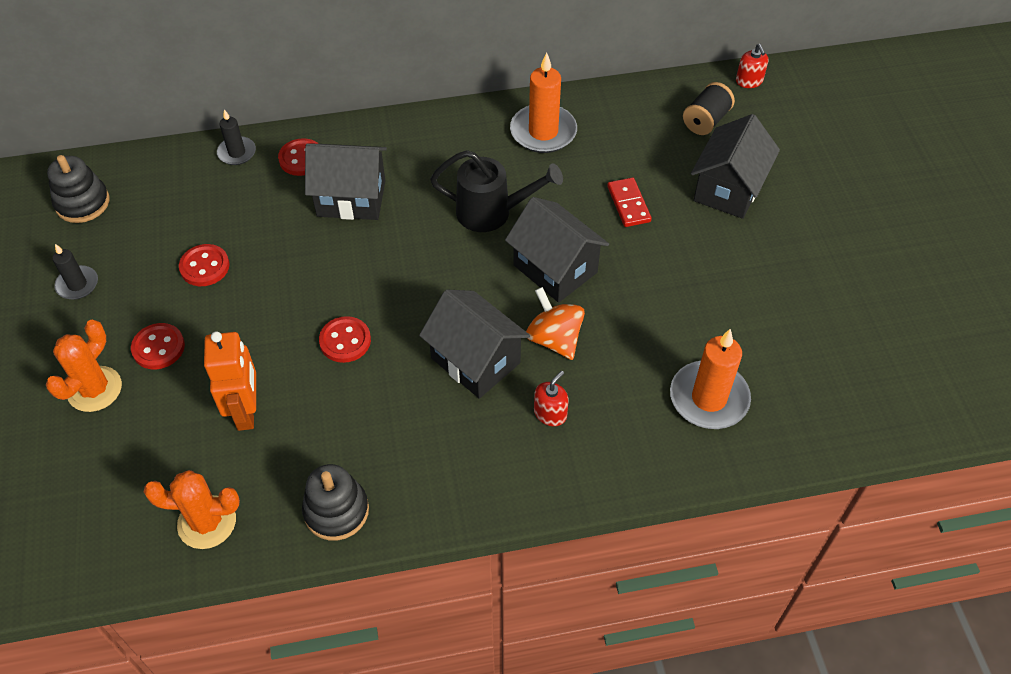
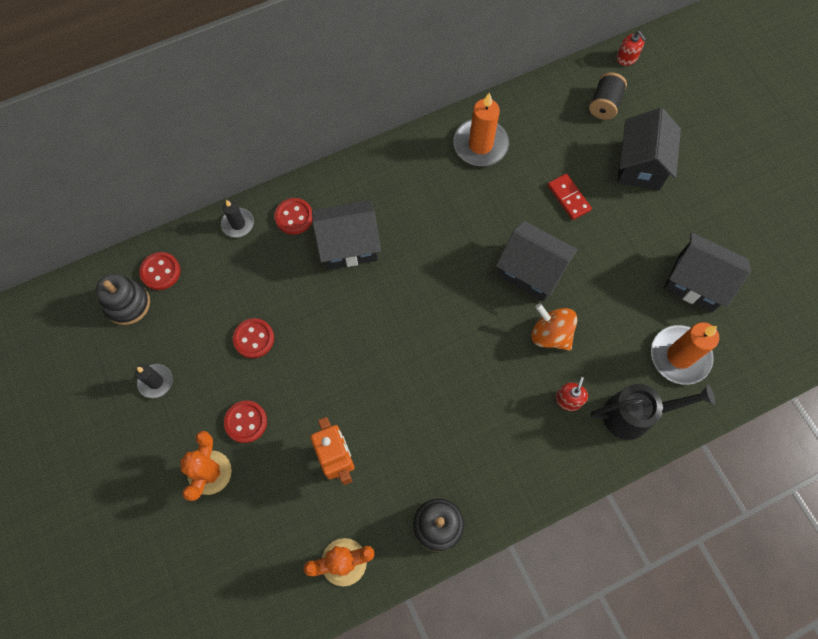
camera: 15 degrees left, 15 degrees up
(345, 341) = (391, 377): red button -> red button (160, 272)
(475, 360) = (497, 369): black house -> black house (695, 282)
(492, 212) = (465, 231): black watering can -> black watering can (634, 415)

